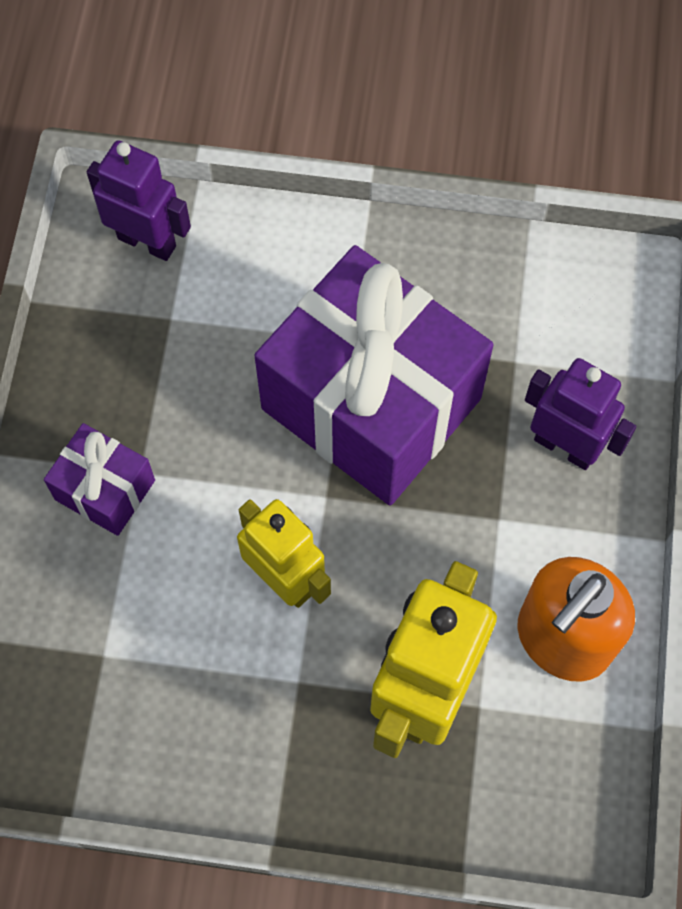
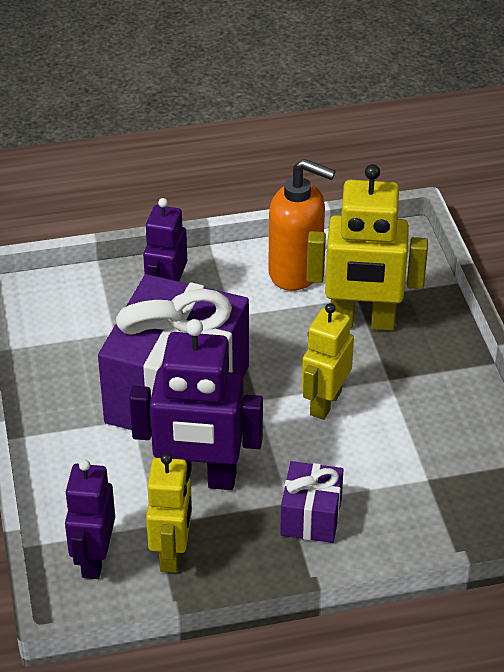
camera: 110 degrees left, 25 degrees down
(119, 322) = (172, 553): none -> yellow robot
(218, 384) = (199, 479): none -> purple robot

